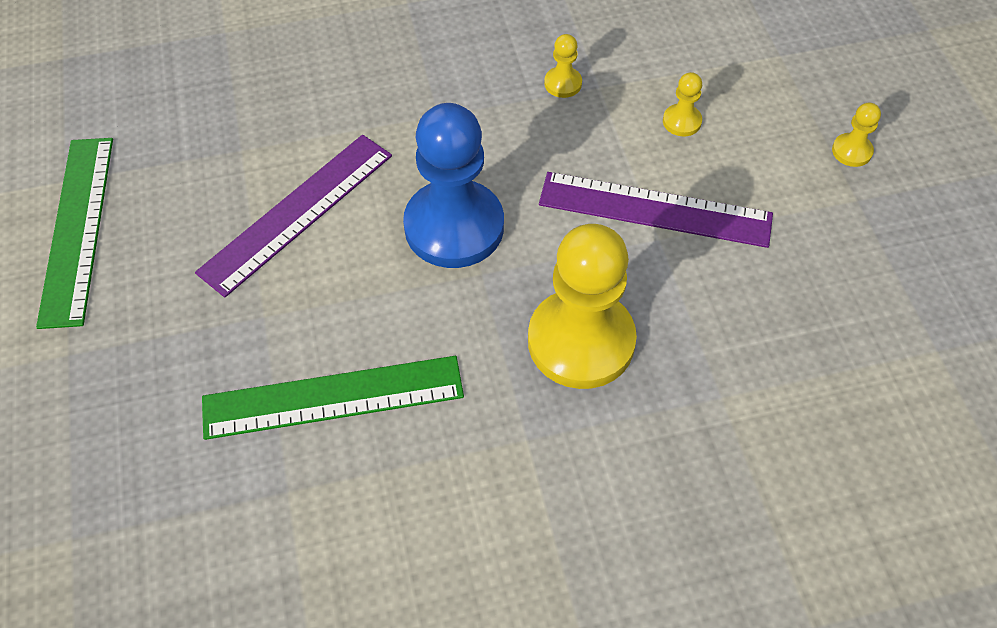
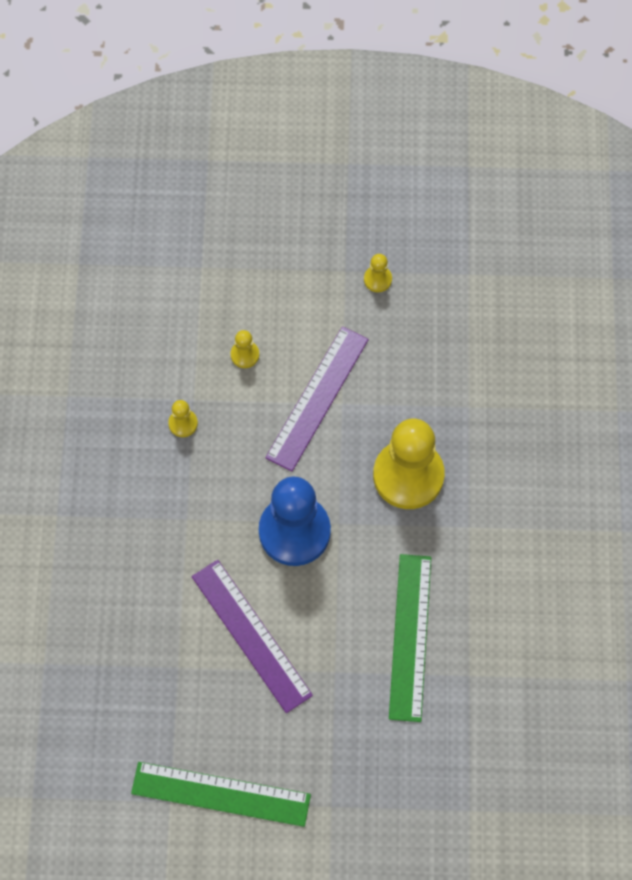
camera: 75 degrees left, 10 degrees up
(851, 151) = (304, 257): yellow pawn -> yellow pawn (377, 279)

